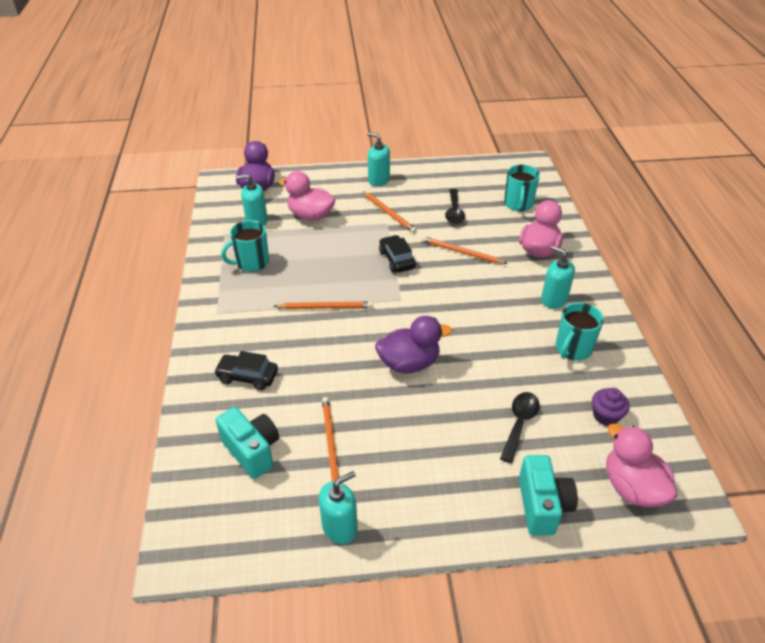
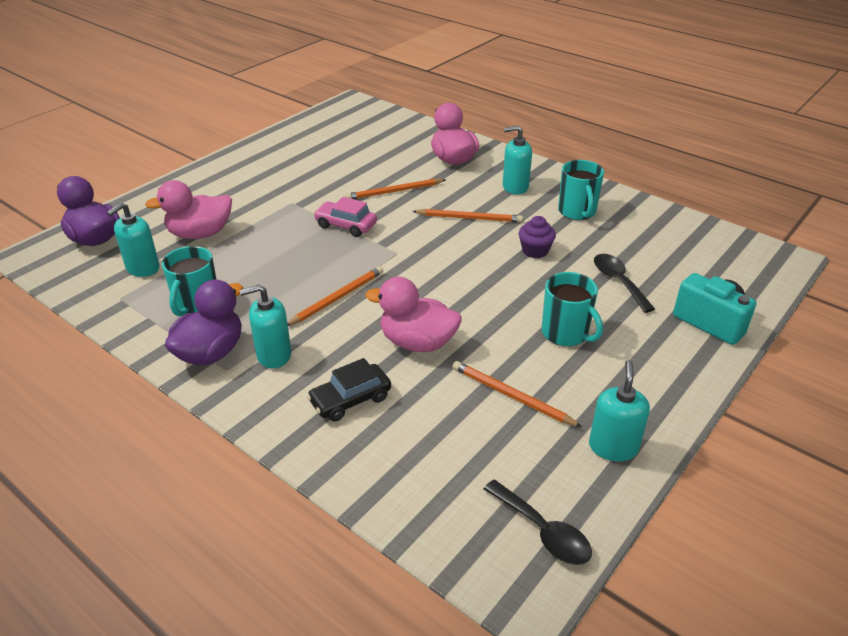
camera: 45 degrees left, 5 degrees down
(252, 451) = (452, 453): turquoise camera -> none
(378, 180) = (228, 173): turquoise soap dispenser -> turquoise soap dispenser (274, 355)
(389, 213) = (281, 194): orange pencil -> orange pencil (469, 218)
(396, 260) = (346, 225): black car -> pink car
(409, 363) = (478, 294): purple duck -> purple duck (211, 352)
(454, 212) = (341, 165): black spoon -> black spoon (543, 531)
(518, 204) = (387, 135): turquoise mug -> turquoise mug (566, 333)
(605, 416) = (660, 240): purple cupcake -> purple cupcake (535, 251)
(632, 487) = (738, 272): pink duck -> pink duck (417, 342)

